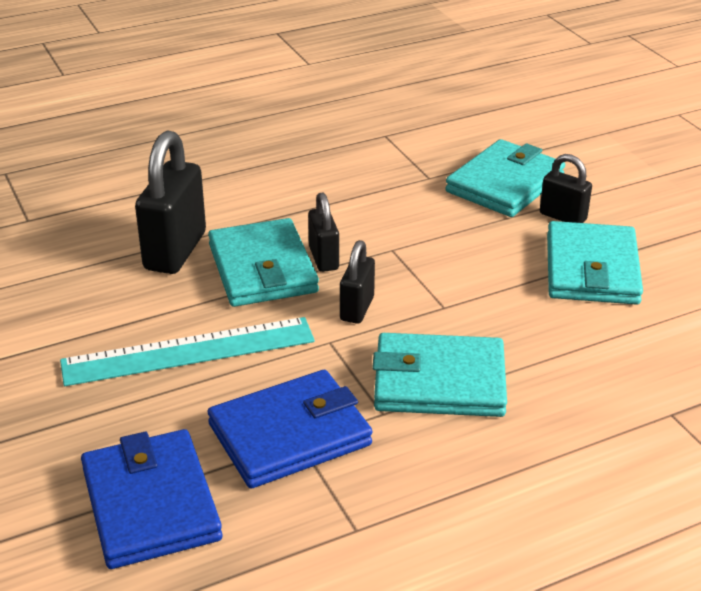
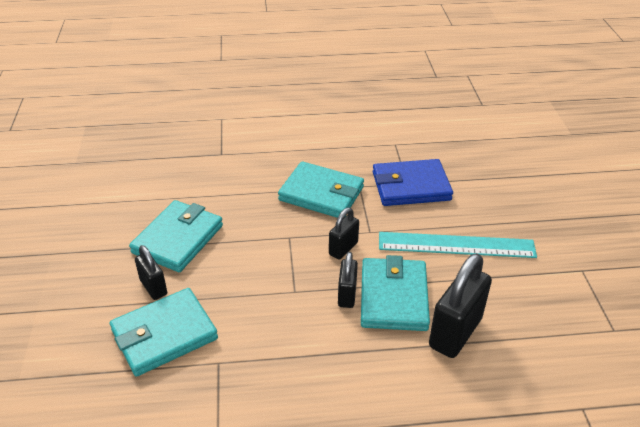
camera: 160 degrees left, 5 degrees up
(151, 504) = (484, 172): blue wallet -> none

